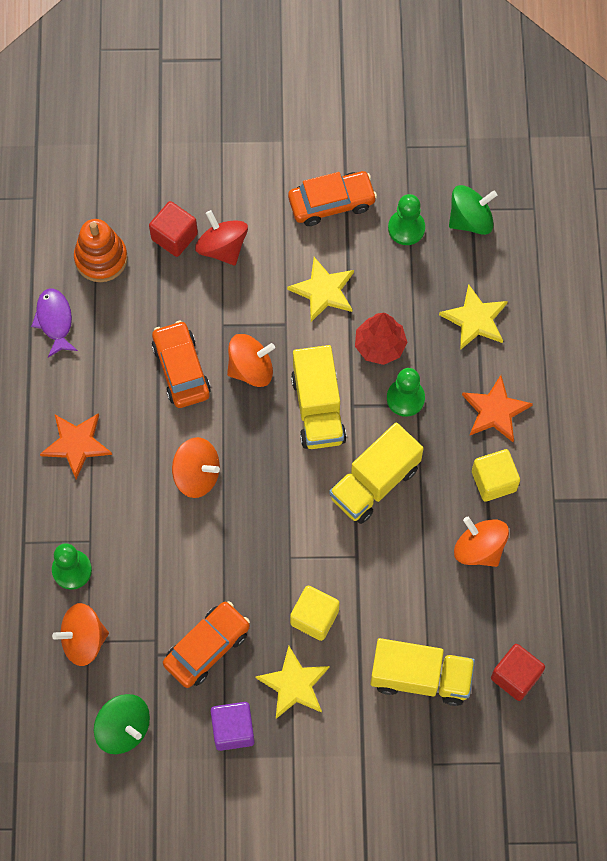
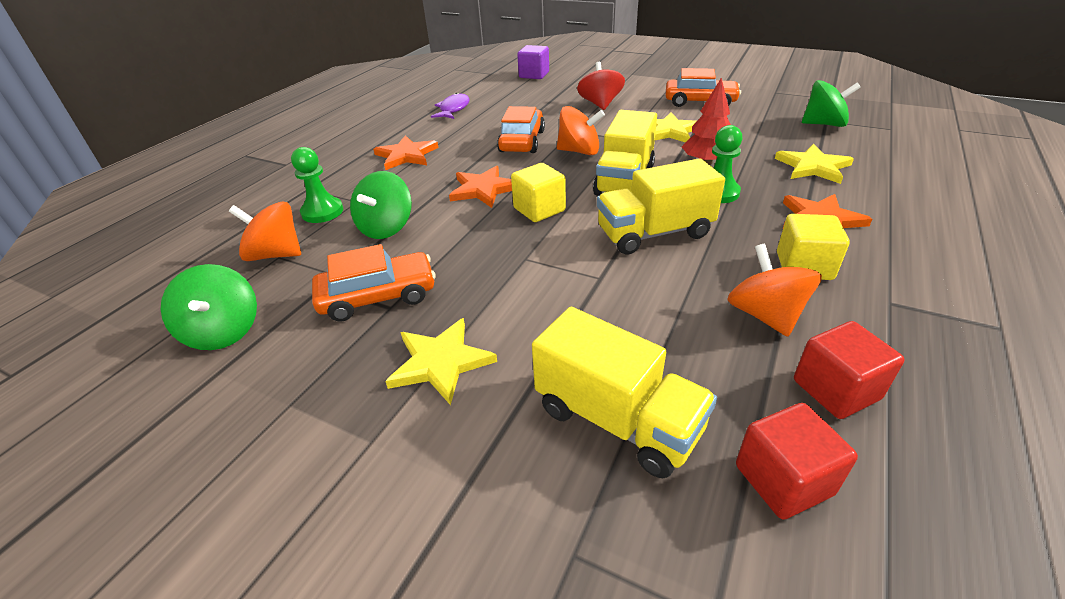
camera: 30 degrees right, 30 degrees down
(101, 258) = (510, 95): orange stacking toy -> none
(149, 567) = (386, 227): none -> green spinning top
(174, 236) = (568, 96): red cube -> red cube (836, 390)
(197, 475) = (483, 189): orange spinning top -> orange star
(233, 730) = (329, 379): purple cube -> purple cube (534, 75)
(314, 617) = (515, 311): yellow cube -> yellow cube (539, 209)
(406, 228) = (760, 119): green pawn -> none

